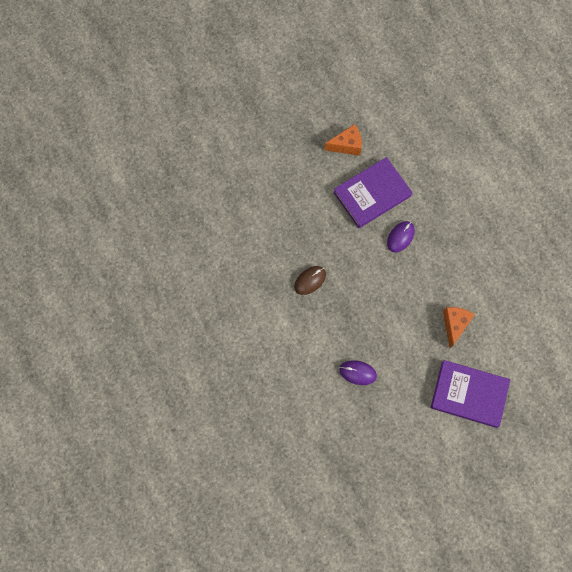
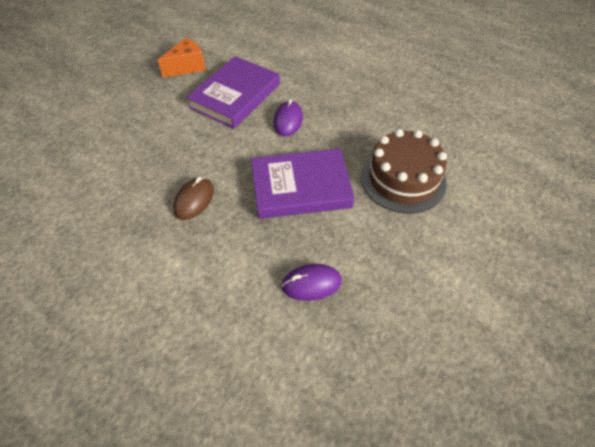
camera: 25 degrees left, 20 degrees down
(454, 324) = (403, 179): orange cheese -> brown cake
(469, 394) = (474, 247): purple book -> purple book (301, 187)

